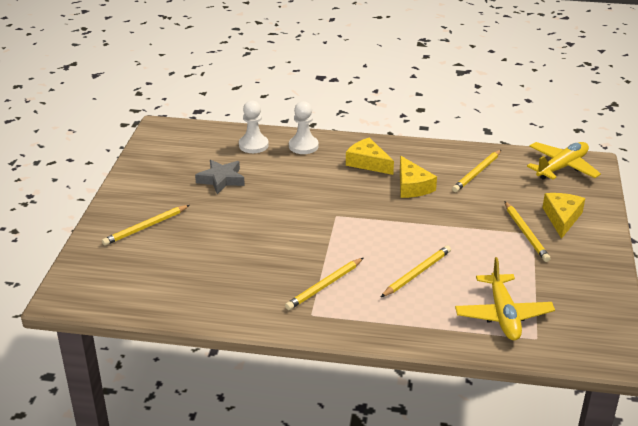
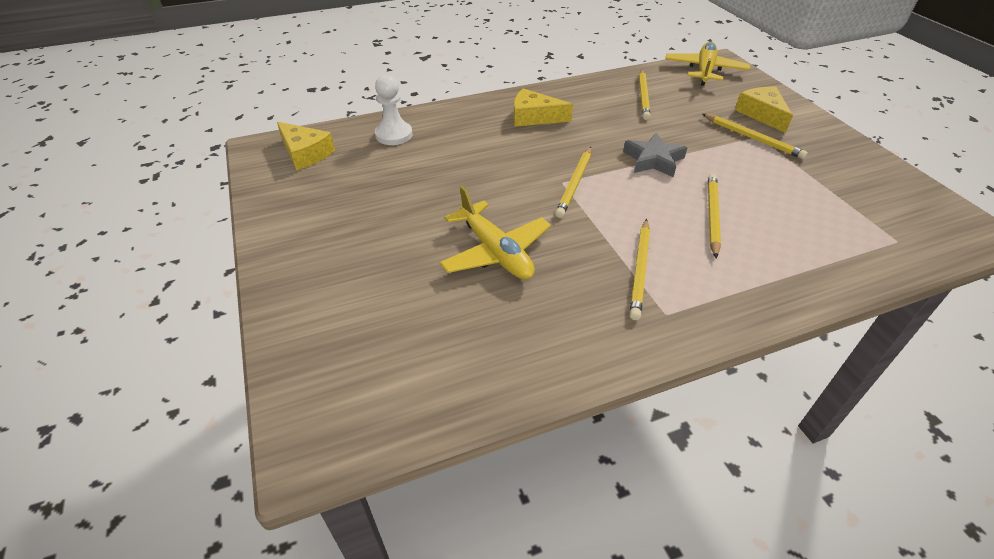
camera: 30 degrees left, 10 degrees up
(146, 227) = (348, 279): yellow pencil -> yellow pencil (575, 183)
(221, 180) = (393, 185): grey star -> grey star (653, 160)
(303, 146) = (450, 120): white pawn -> none
(412, 186) = (602, 127): yellow cheese -> yellow cheese (305, 153)
(503, 315) = (840, 228): yellow plane -> yellow plane (496, 252)

